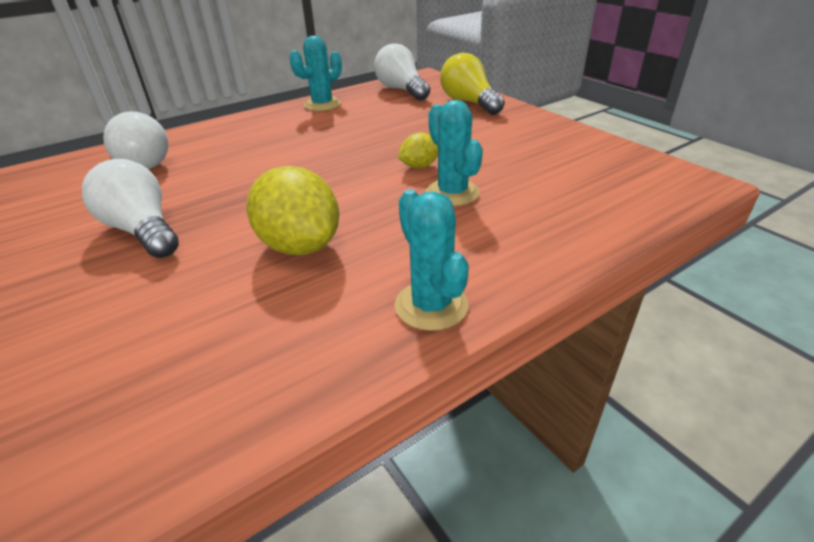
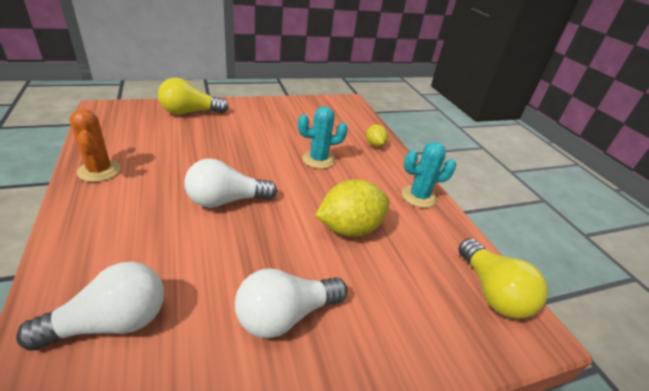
camera: 80 degrees left, 0 degrees up
(183, 426) = (491, 291): none -> yellow light bulb
(322, 105) = (99, 171): turquoise cactus -> orange cactus
(401, 90) = (122, 126): white light bulb -> white light bulb (226, 200)
(419, 166) = (275, 160): yellow lemon -> yellow lemon (374, 144)

